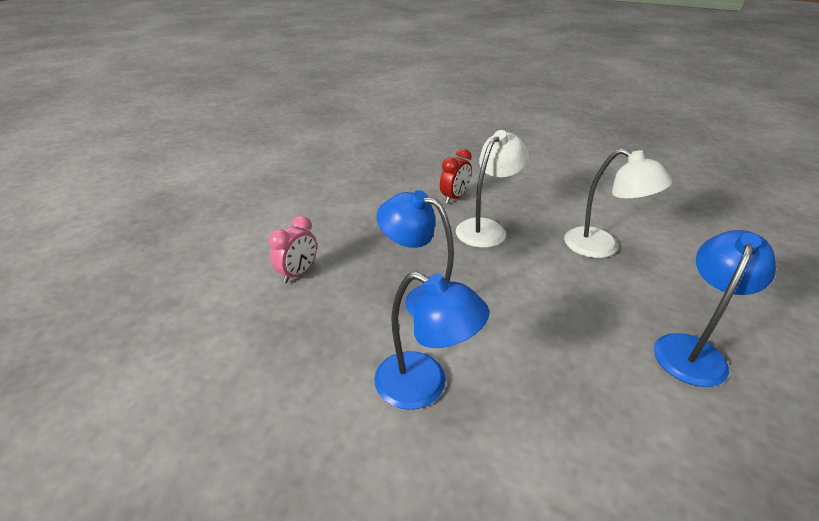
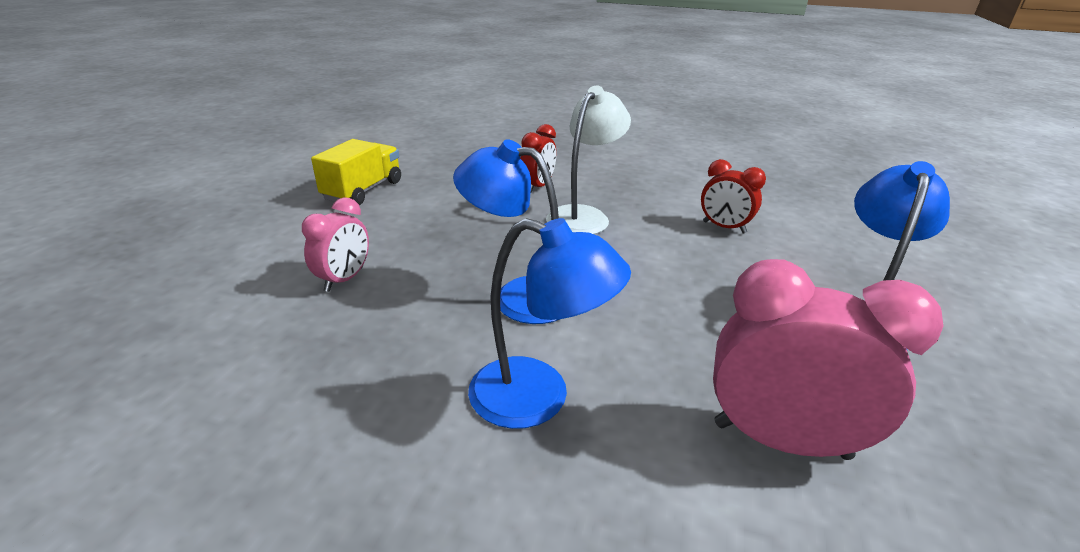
camera: 10 degrees left, 5 degrees down
(319, 193) = (363, 191): none -> yellow truck
(599, 442) = (780, 440): none -> pink clock
(601, 247) = (724, 227): white lamp -> red clock

